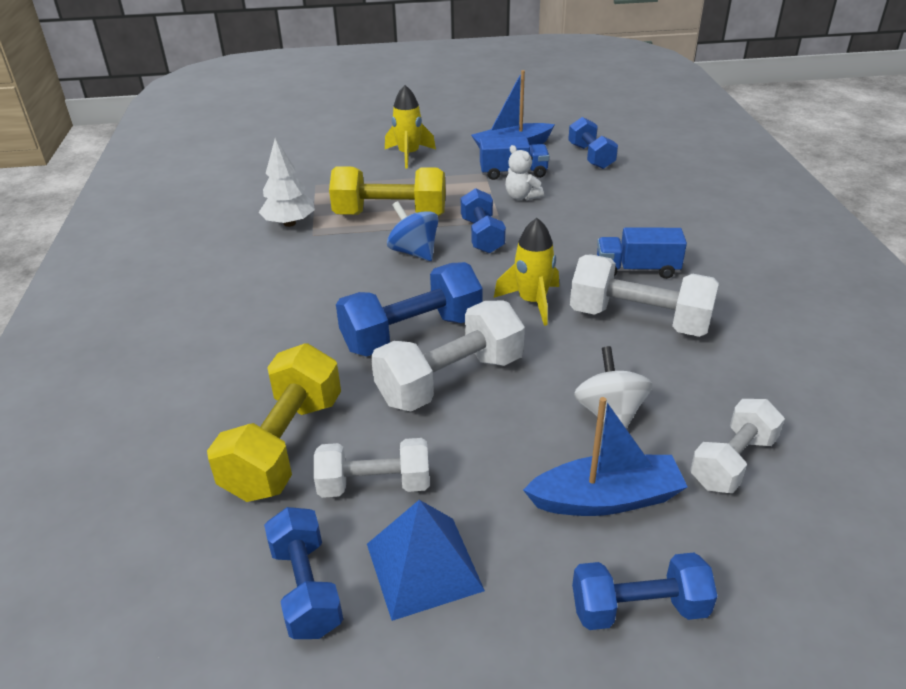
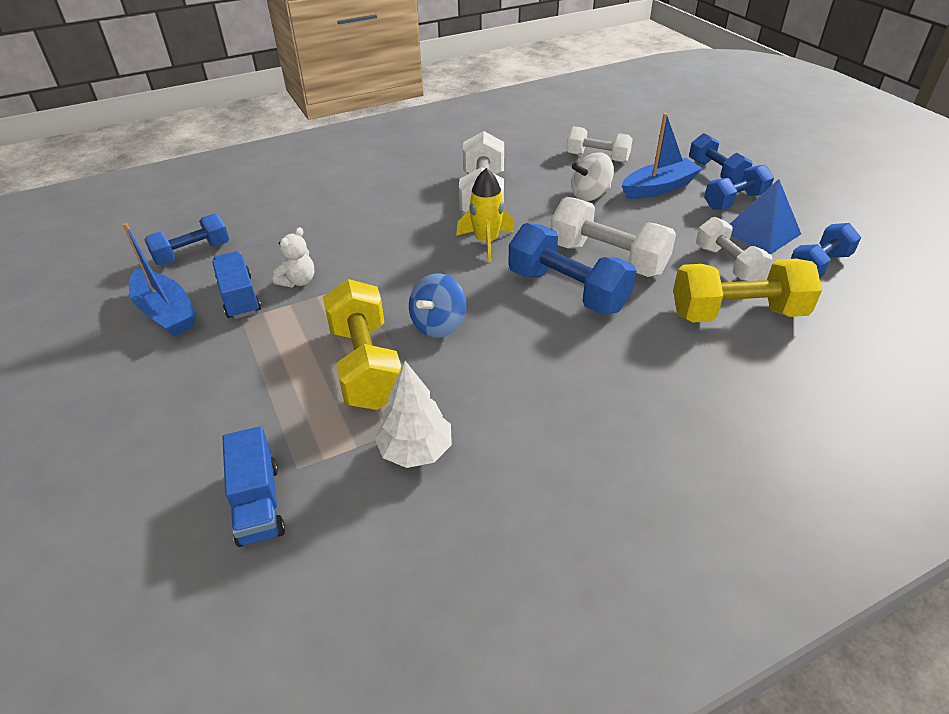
camera: 110 degrees left, 5 degrees up
(409, 155) = (189, 399): yellow rocket -> none
(482, 236) = (389, 289): blue dumbbell -> blue dumbbell (735, 201)
(606, 499) = (659, 188): blue boat -> blue boat turned 90 degrees clockwise
(637, 269) = (414, 204): blue truck -> blue truck (258, 503)

